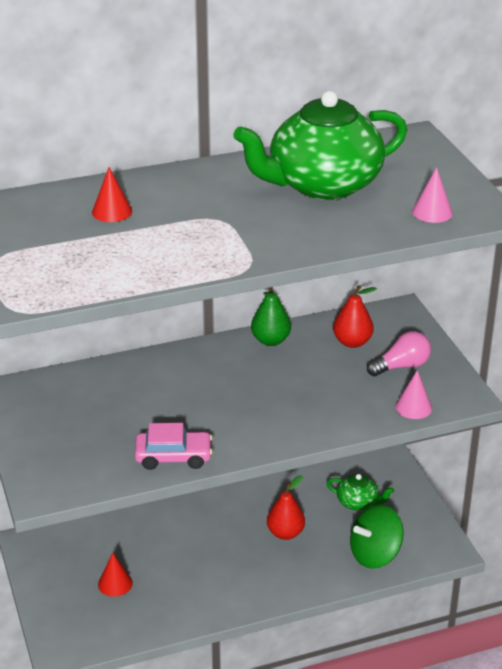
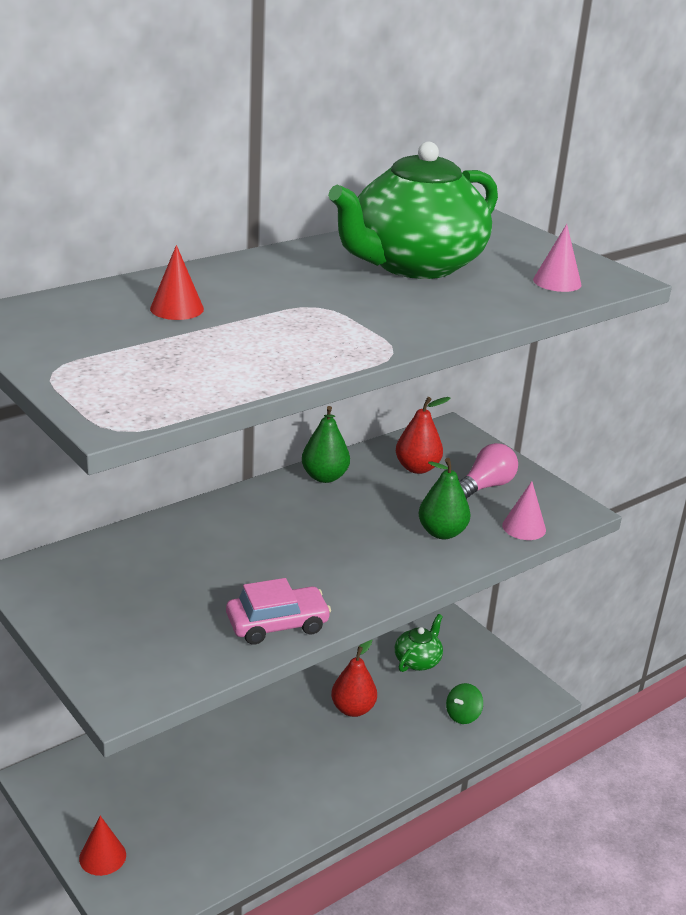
camera: 20 degrees left, 5 degrees down
(115, 583) = (173, 808): red cone -> red cone (102, 856)
(341, 402) = (442, 532): none -> green pear
(358, 502) = (418, 660): green teapot -> green teapot turned 60 degrees counterclockwise
(375, 554) = (463, 715): green spinning top -> green spinning top, size x0.54

